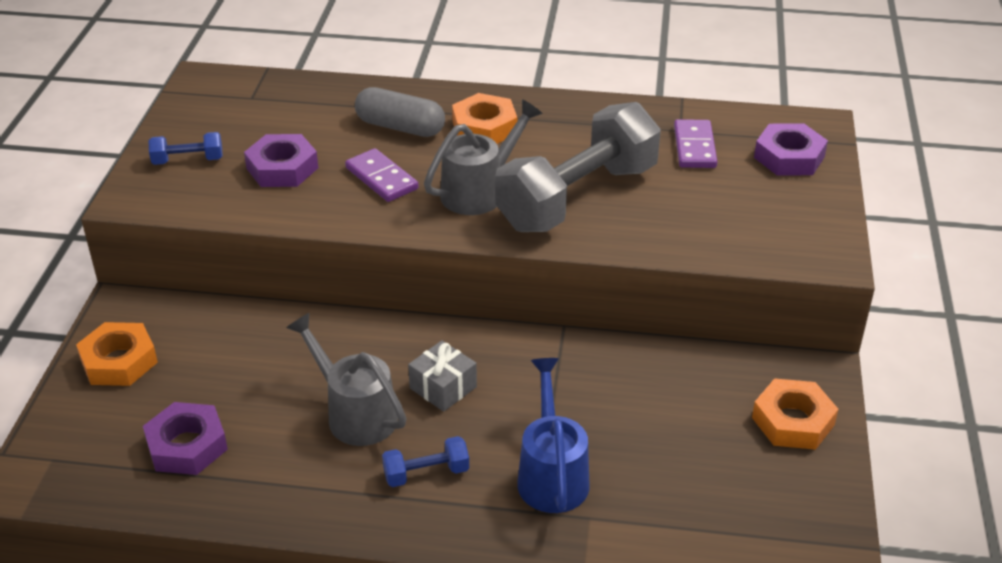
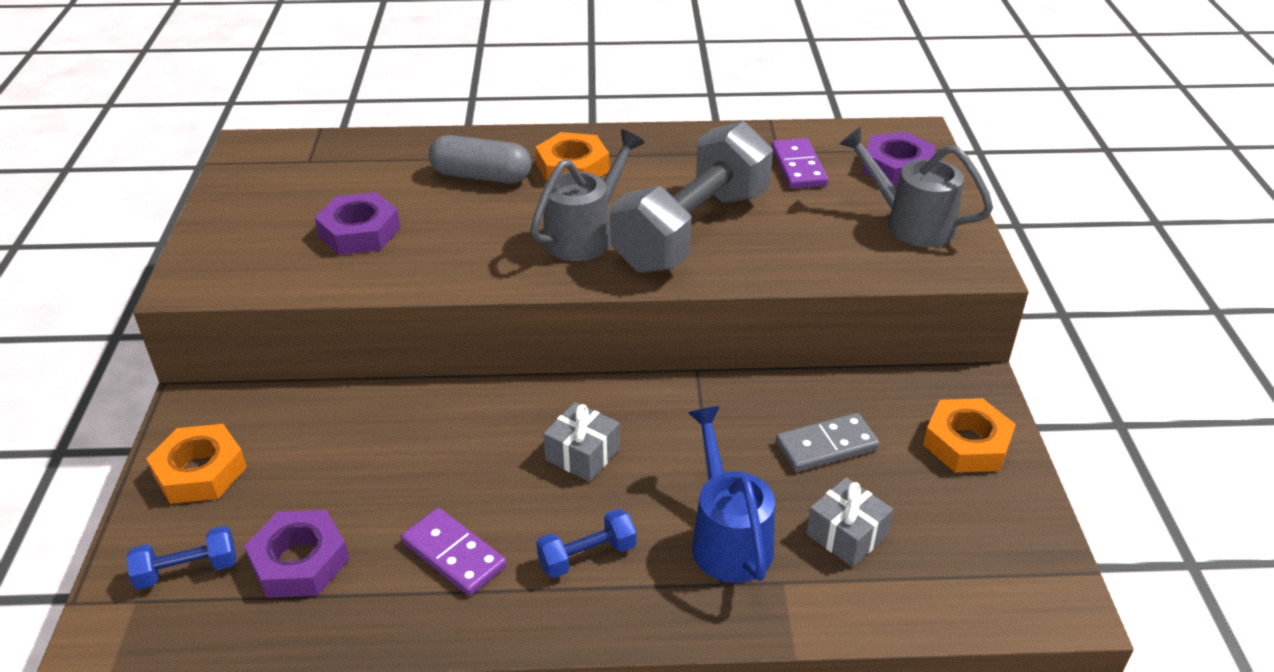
camera: 10 degrees left, 0 degrees up
(188, 160) = (249, 234): blue dumbbell -> blue dumbbell (187, 570)
(355, 413) = (490, 497): grey watering can -> grey watering can (910, 223)
(381, 178) = (473, 232): purple domino -> purple domino (453, 554)
(657, 486) = (846, 534): none -> grey gift
(662, 407) = (826, 446): none -> grey domino

